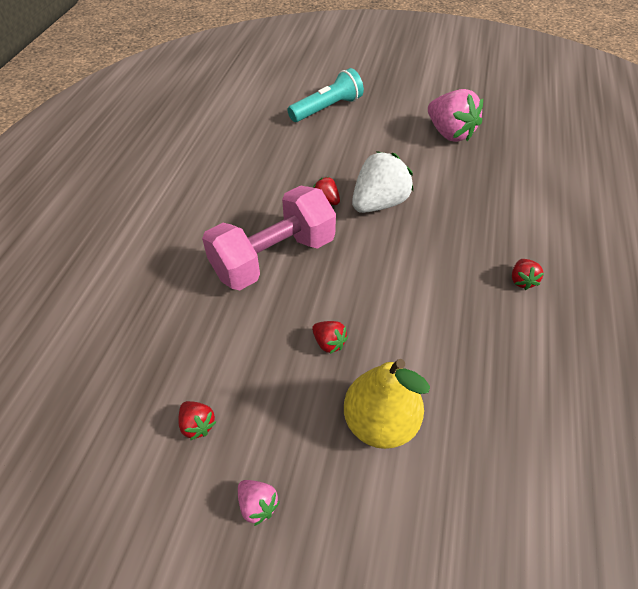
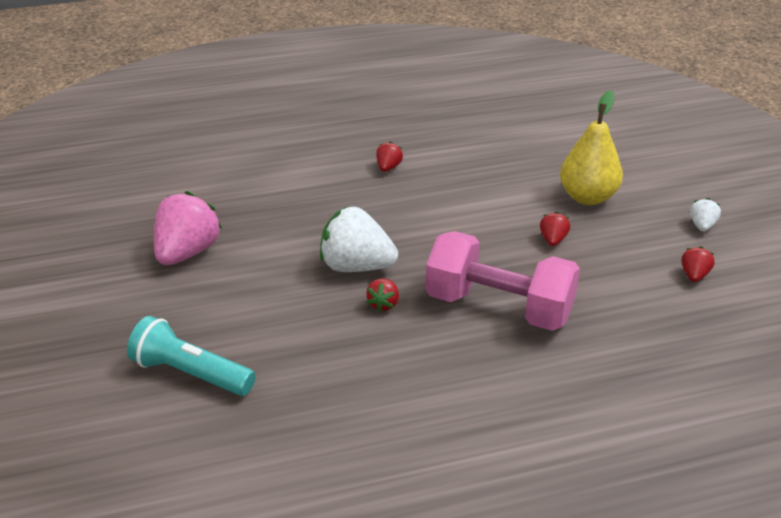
camera: 120 degrees left, 15 degrees down
(257, 505) = (702, 226): pink strawberry -> white strawberry
(522, 280) = (388, 167): red strawberry -> red strawberry turned 45 degrees counterclockwise

